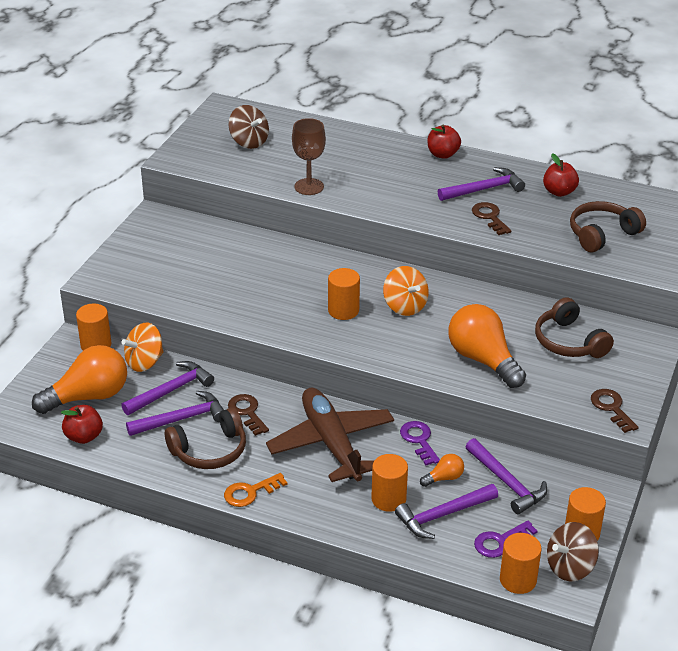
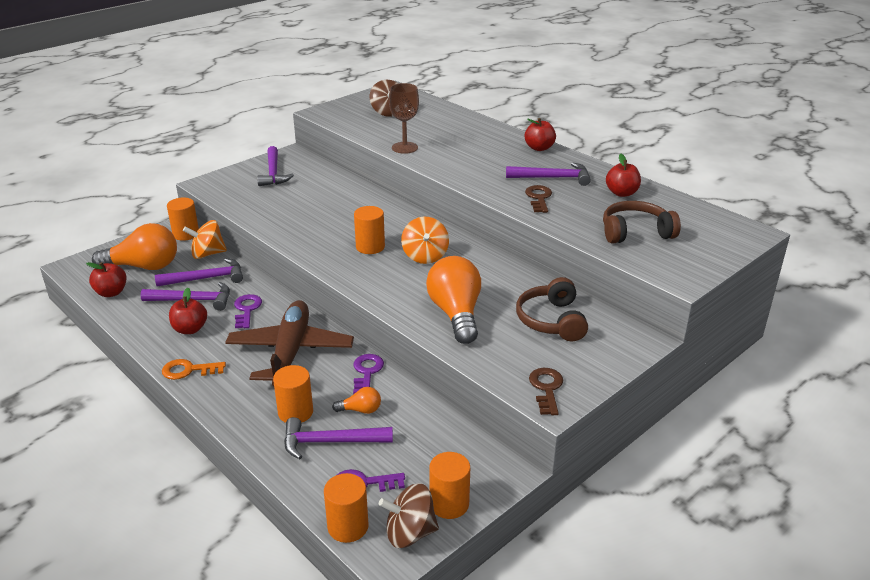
camera: 25 degrees right, 5 degrees down
(210, 450) = (190, 329): brown headphones -> red apple
(247, 412) = (247, 310): brown key -> purple key
(506, 483) = (415, 432): purple hammer -> purple hammer (273, 173)

